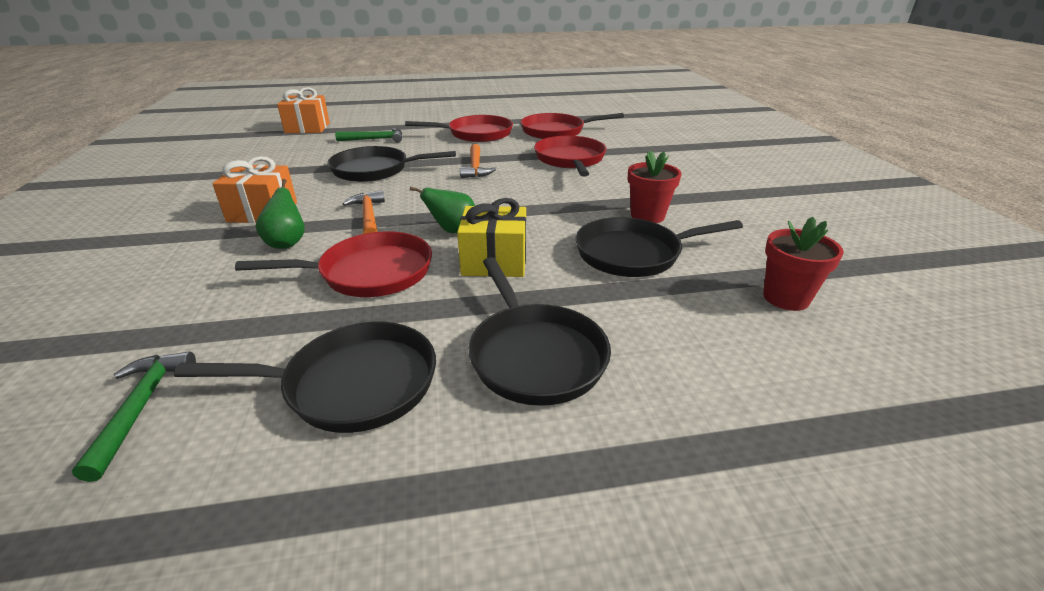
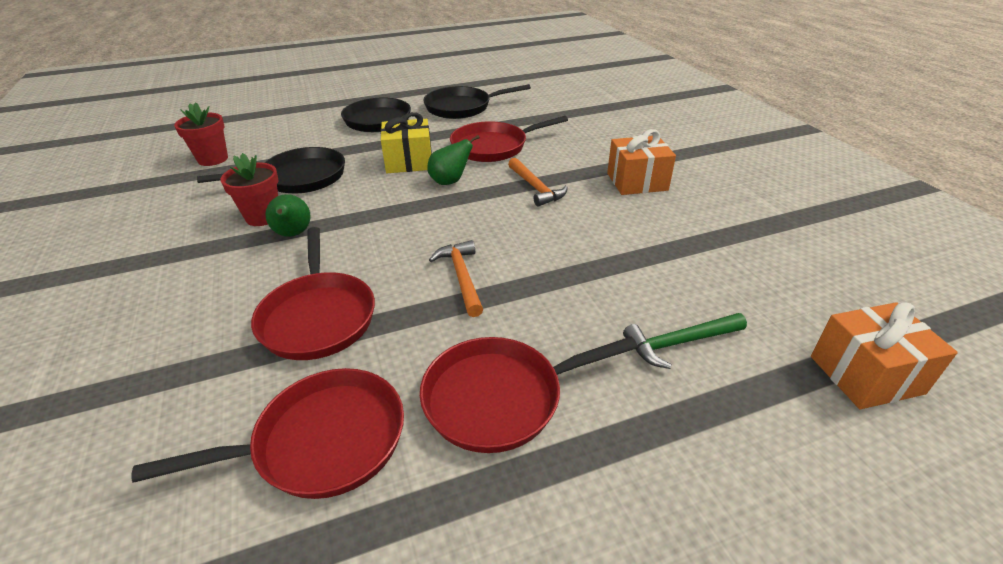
camera: 170 degrees right, 5 degrees up
(141, 407) = (542, 96): green hammer -> none
(287, 243) = (575, 159): green pear -> green pear (293, 234)
(375, 170) = (594, 255): black pan -> none

